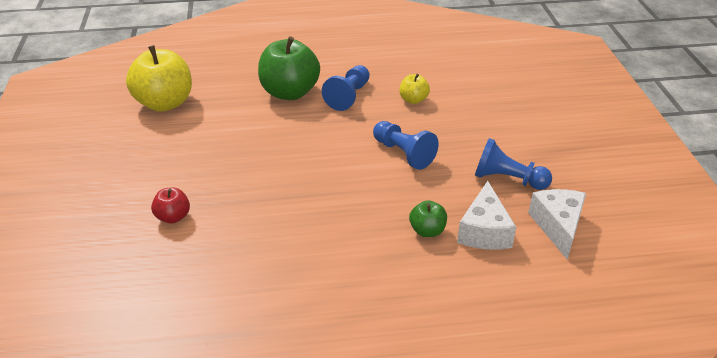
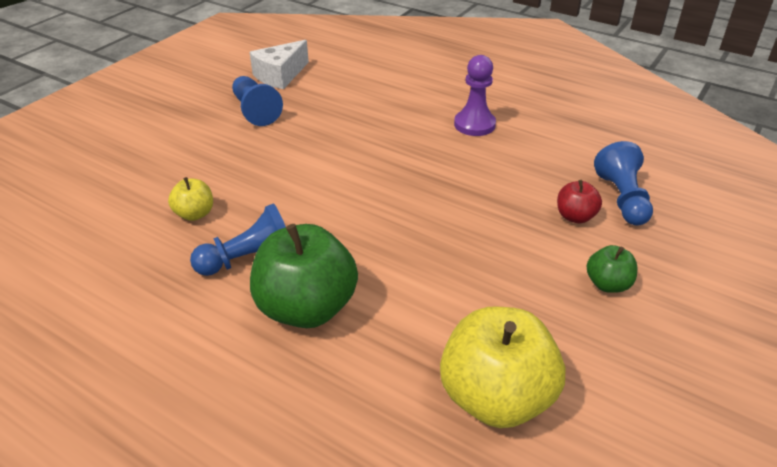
camera: 140 degrees left, 0 degrees up
(321, 268) = (474, 125): none -> purple pawn
(403, 153) = (297, 167): blue pawn -> blue pawn (622, 199)
(427, 230) = (368, 111): green apple -> green apple (607, 284)
(484, 231) = (330, 94): white cheese -> none

